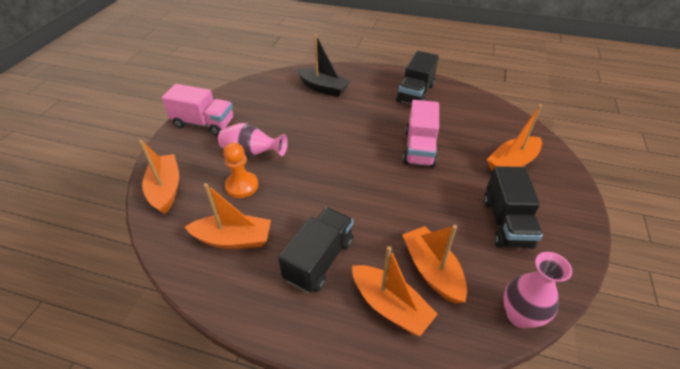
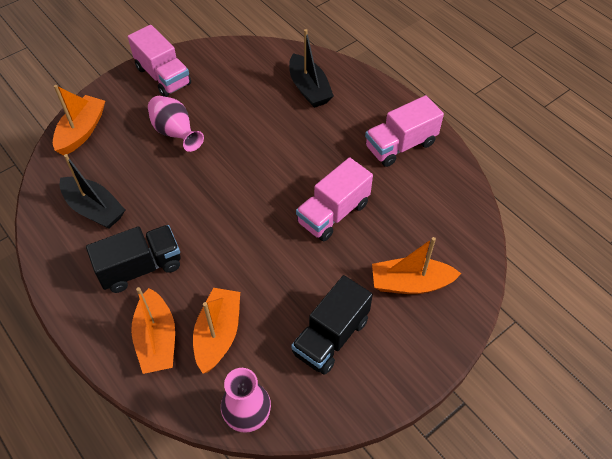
camera: 35 degrees right, 10 degrees up
(233, 239) = (94, 209): orange boat -> black boat
(242, 186) = (141, 162): orange pawn -> none
(415, 93) = (400, 145): black truck -> pink truck

